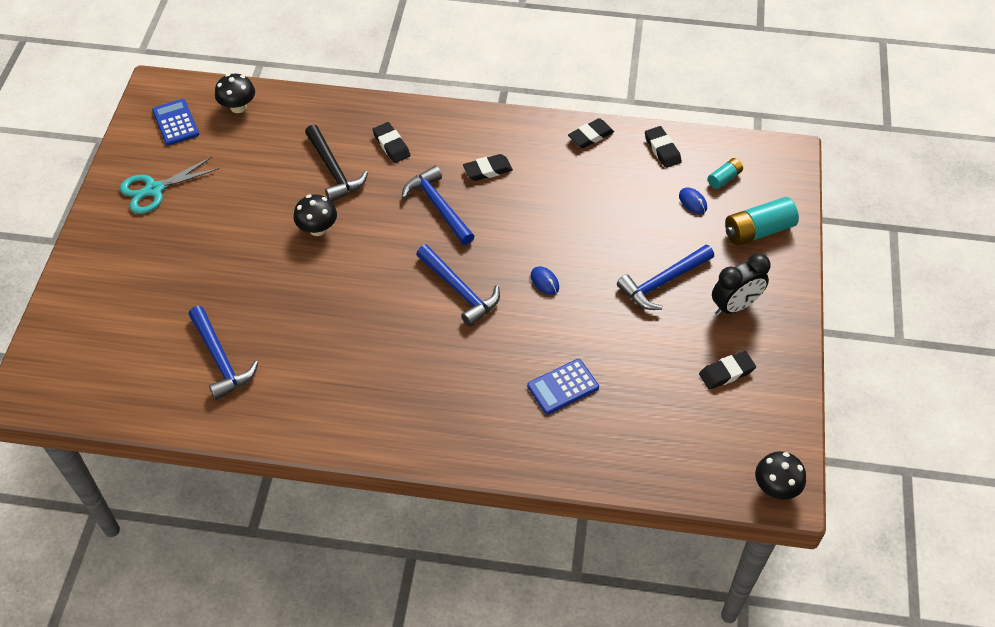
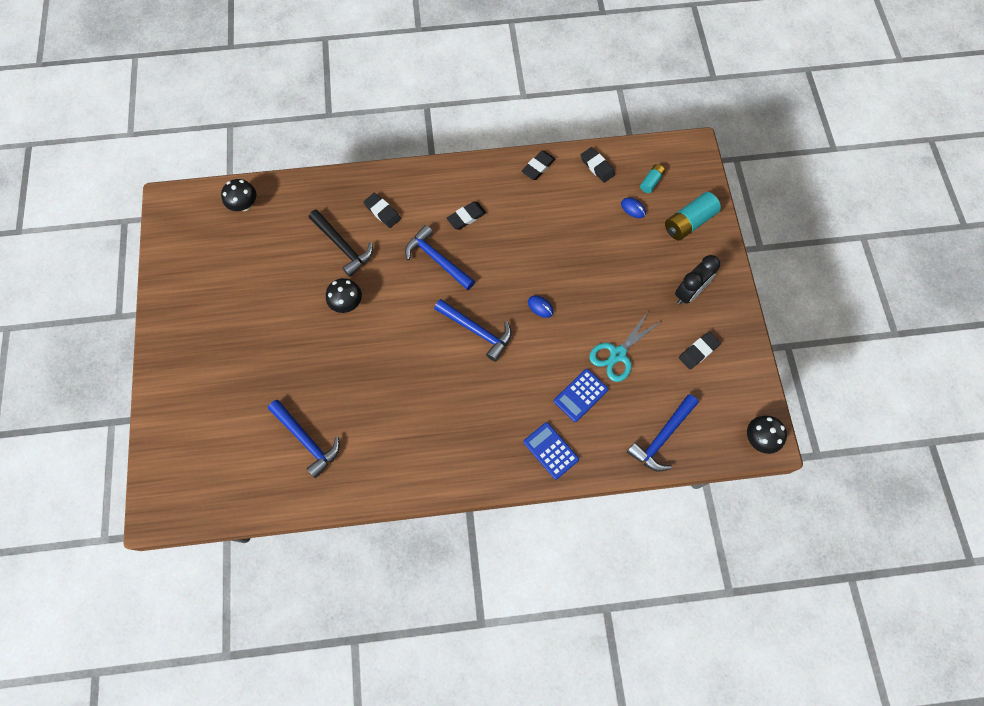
camera: 15 degrees left, 15 degrees up
(154, 190) = (200, 299): turquoise scissors -> turquoise scissors (618, 354)
(176, 122) = (196, 232): blue calculator -> blue calculator (551, 450)
(663, 282) = (630, 285): blue hammer -> blue hammer (662, 437)

